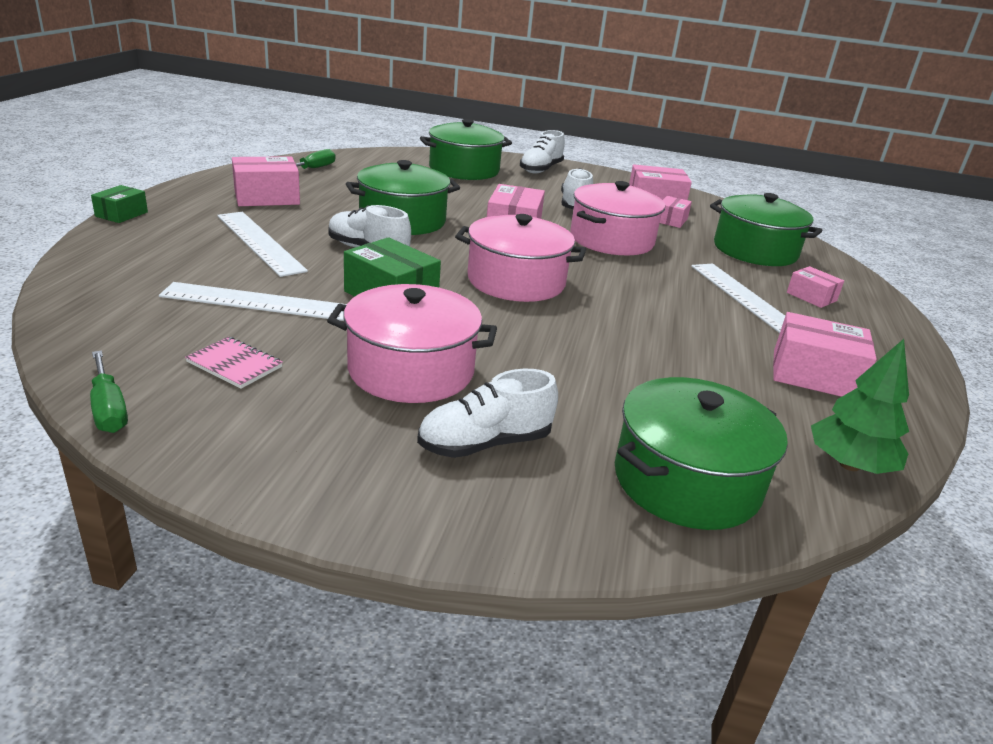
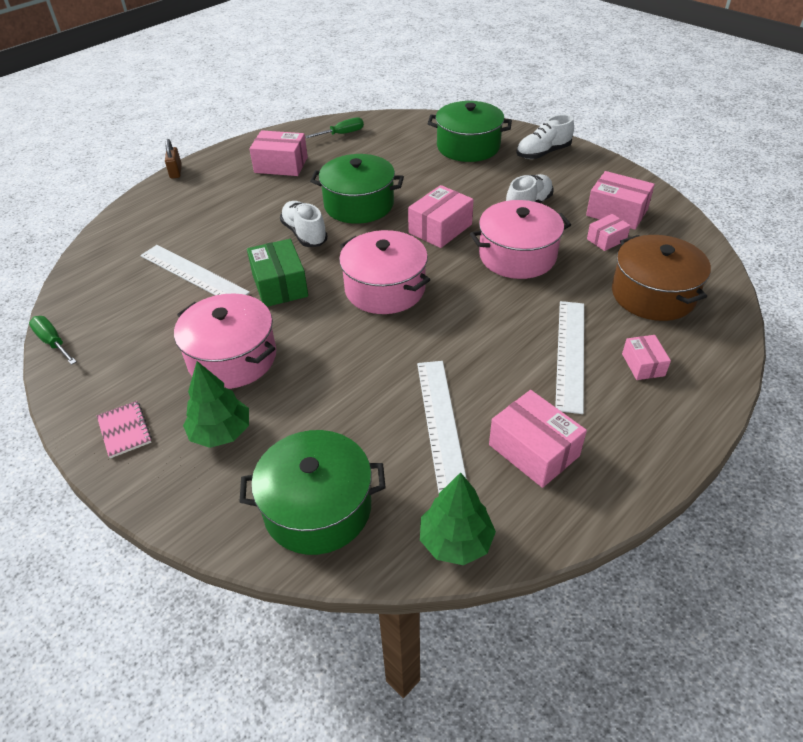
camera: 35 degrees right, 15 degrees up
(109, 408) = (53, 342): green screwdriver -> green screwdriver turned 135 degrees clockwise
(121, 214) = (176, 172): green box -> brown padlock
(234, 364) = (137, 325): pink notebook -> pink notebook (125, 430)
(259, 242) = (238, 214): white ruler -> white ruler (440, 423)
(485, 443) = (221, 432): white shoe -> green tree
(755, 250) = (653, 294): green pot -> brown pot

